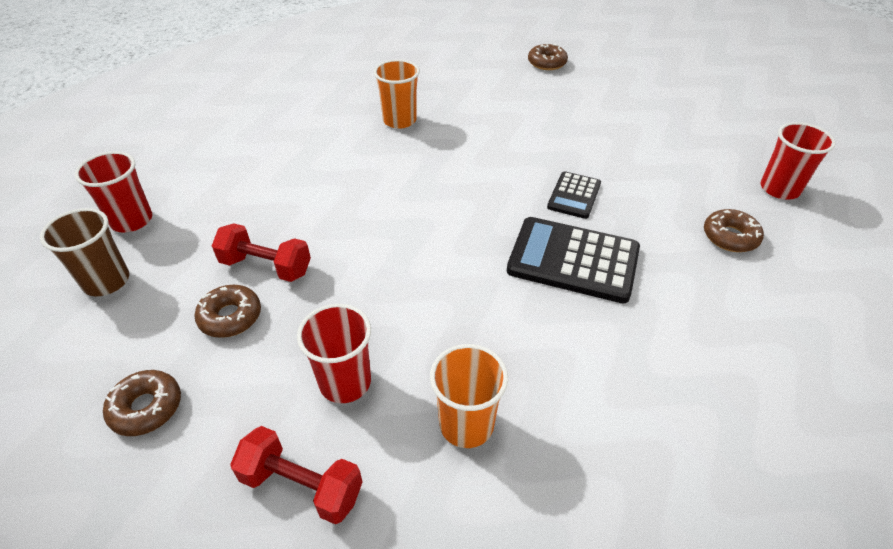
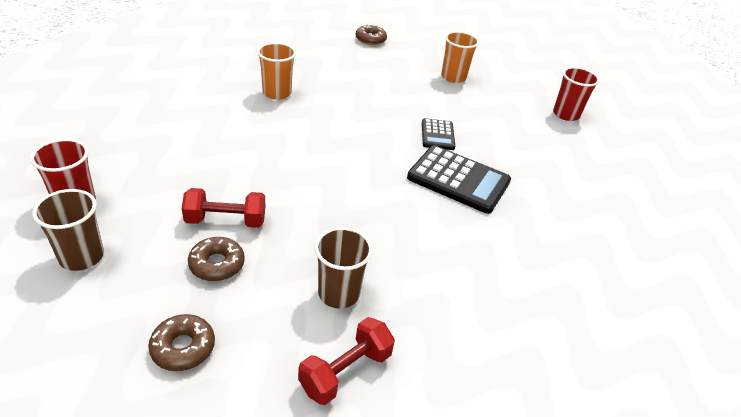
camera: 25 degrees left, 5 degrees down
(302, 485) = (345, 371): red dumbbell -> red dumbbell turned 45 degrees counterclockwise
(345, 382) = (338, 293): red cup -> brown cup
(466, 424) = (441, 302): orange cup -> orange cup (453, 77)
(573, 260) = (458, 180): black calculator -> black calculator turned 150 degrees counterclockwise
(730, 237) = (550, 149): brown donut -> none

